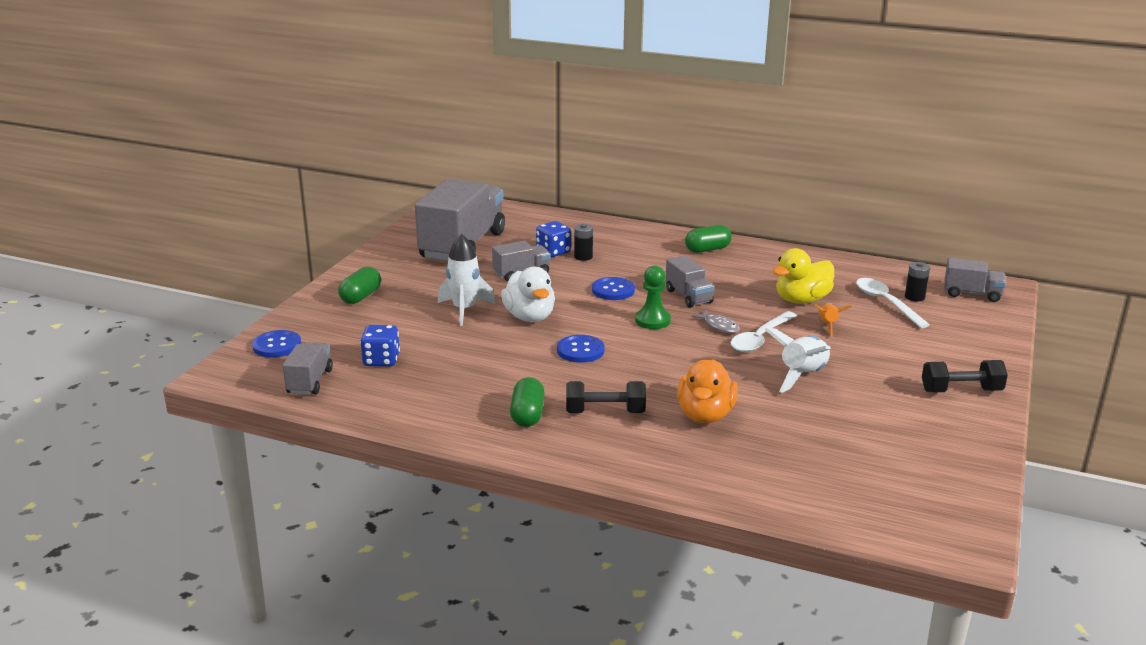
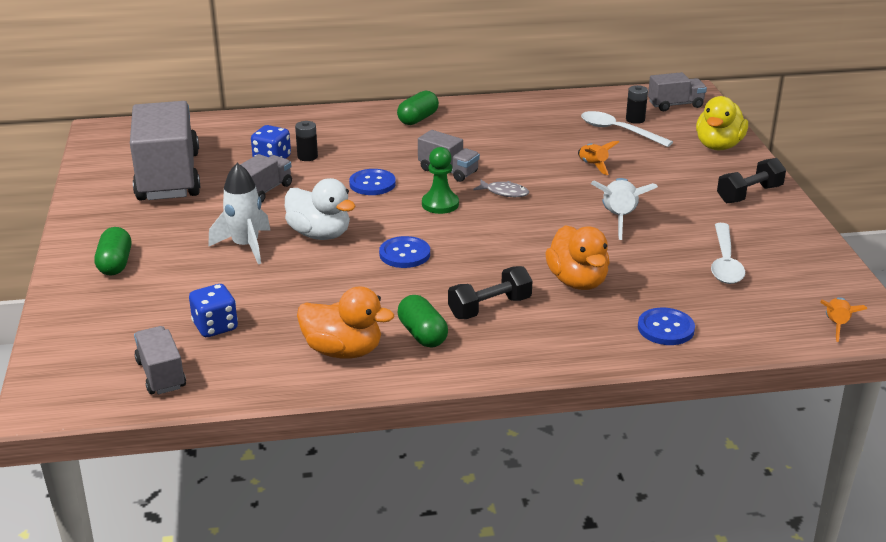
camera: 30 degrees left, 5 degrees up
(277, 345) = (78, 347): blue button -> blue button (665, 328)
(453, 407) = (343, 351): none -> orange duck
(760, 339) = (550, 194): white spoon -> white spoon (725, 262)
(801, 300) = (548, 147): yellow duck -> yellow duck (718, 146)
(922, 531) = (836, 325): none -> orange rocket

